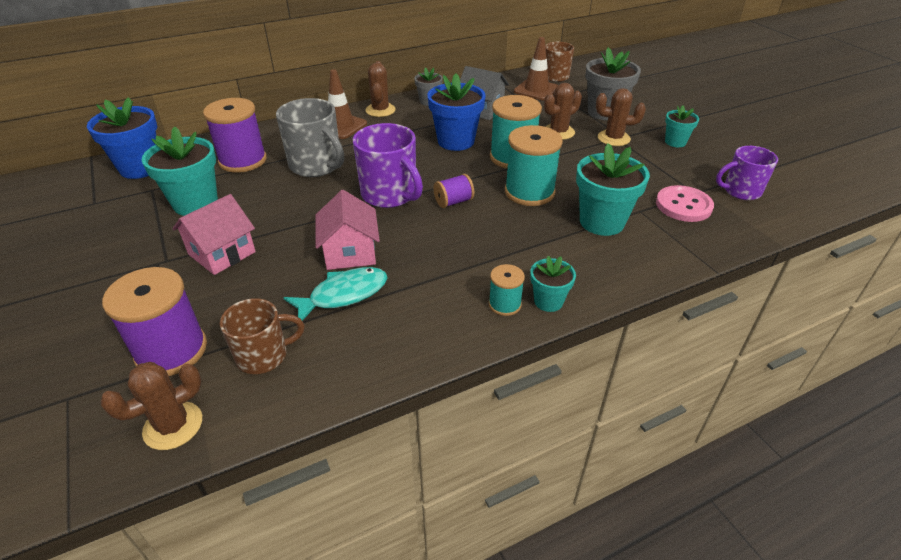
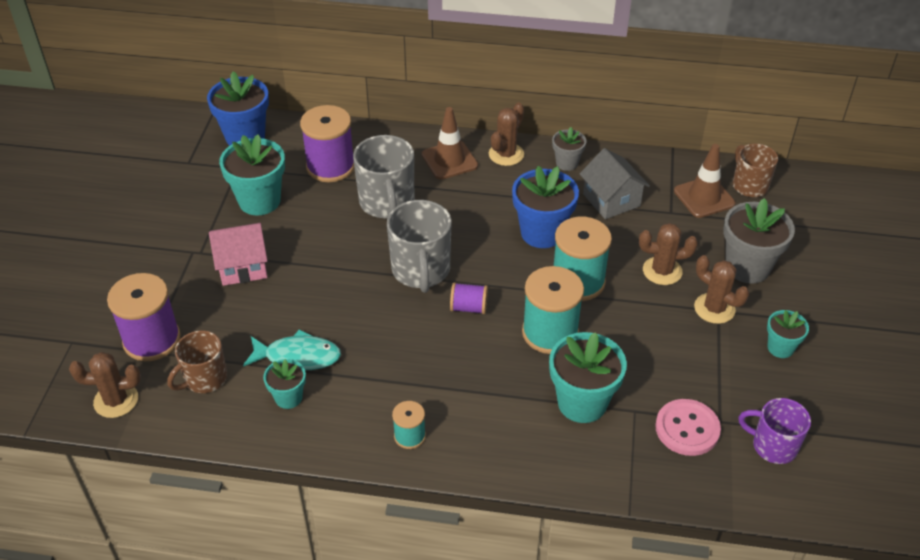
camera: 35 degrees right, 5 degrees up
(263, 356) = (204, 378): brown mug -> brown mug turned 120 degrees clockwise
(350, 252) = (336, 317): pink house -> none
(390, 194) = (421, 270): purple mug -> grey mug
(548, 301) = (447, 454): turquoise flower pot -> turquoise flower pot (288, 397)

